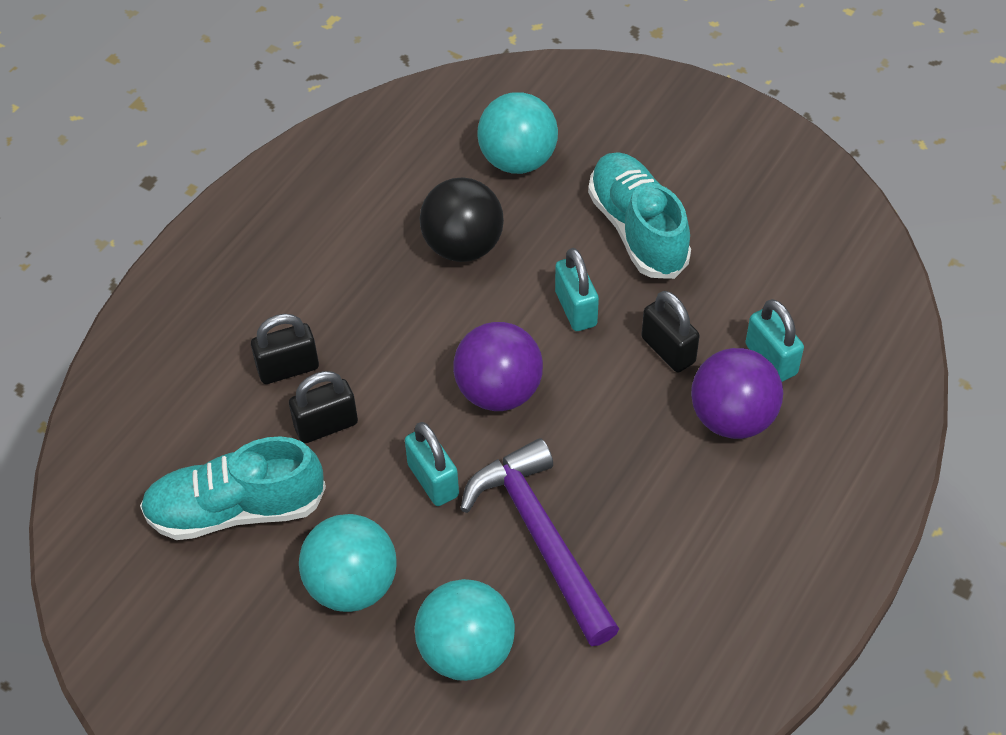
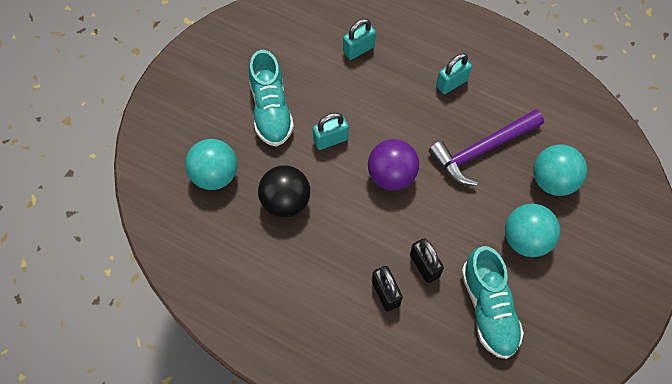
camera: 95 degrees left, 10 degrees up
(433, 480) = (454, 205): turquoise padlock -> turquoise padlock (451, 83)
(637, 230) = (271, 110): turquoise shoe -> turquoise shoe turned 75 degrees counterclockwise
(668, 350) = (356, 95): black padlock -> none
(732, 418) = (397, 67): purple ball -> none

